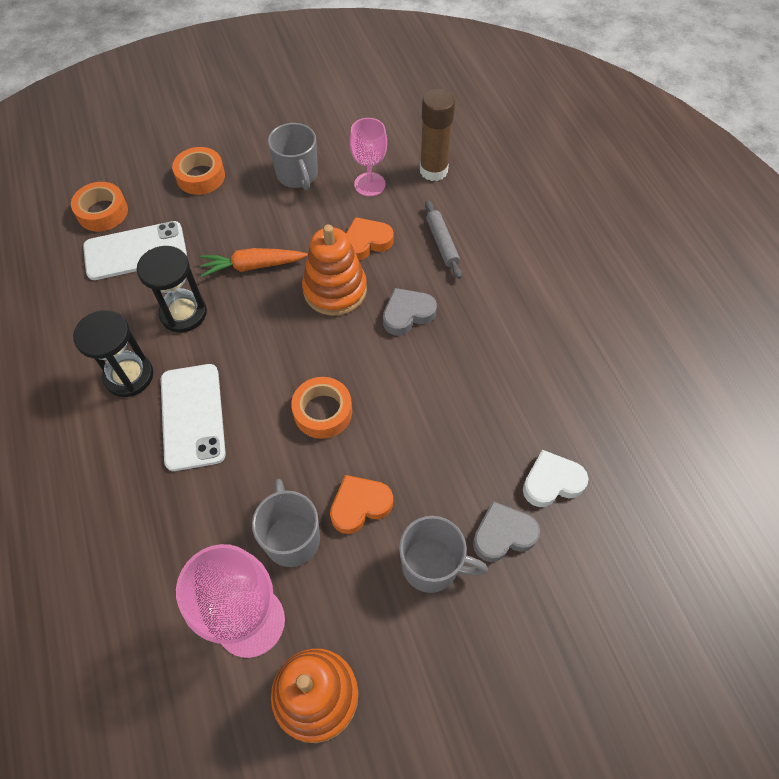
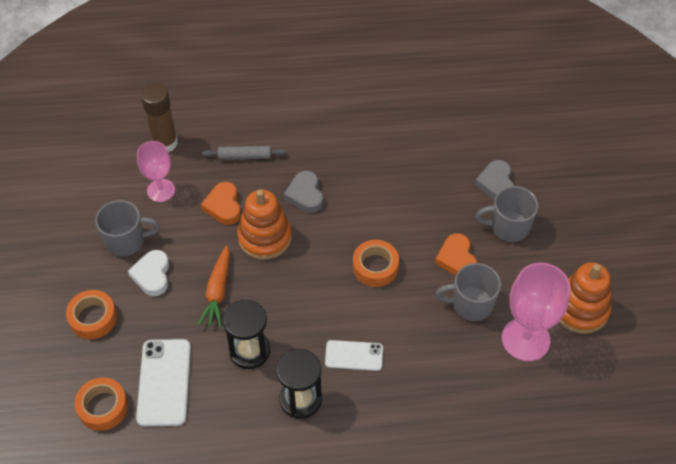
camera: 75 degrees left, 5 degrees down
(193, 416) = (354, 355): white phone -> white phone, size x0.62
(432, 565) = (508, 227): grey mug -> grey mug turned 120 degrees counterclockwise
(551, 482) = (466, 148): white heart -> white heart (152, 275)

